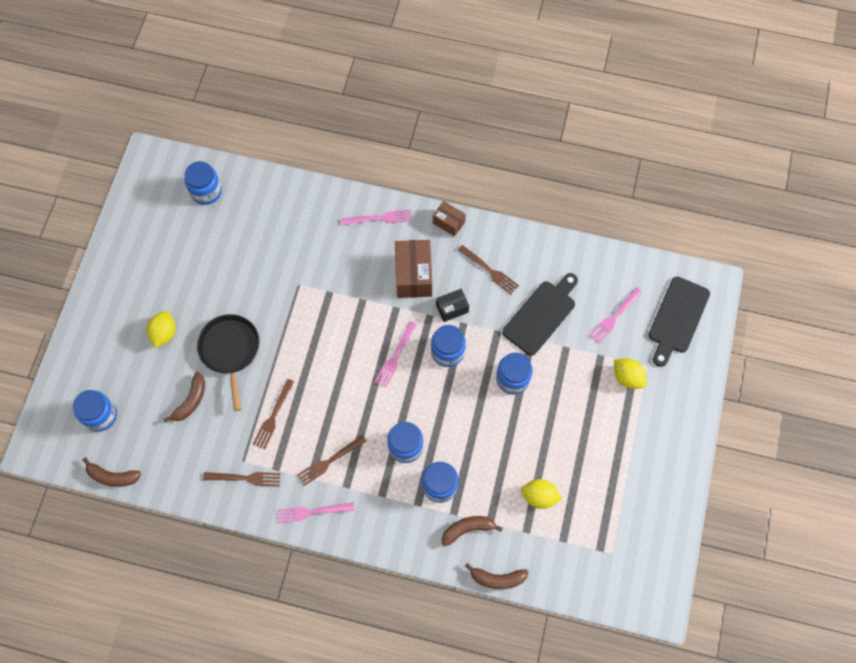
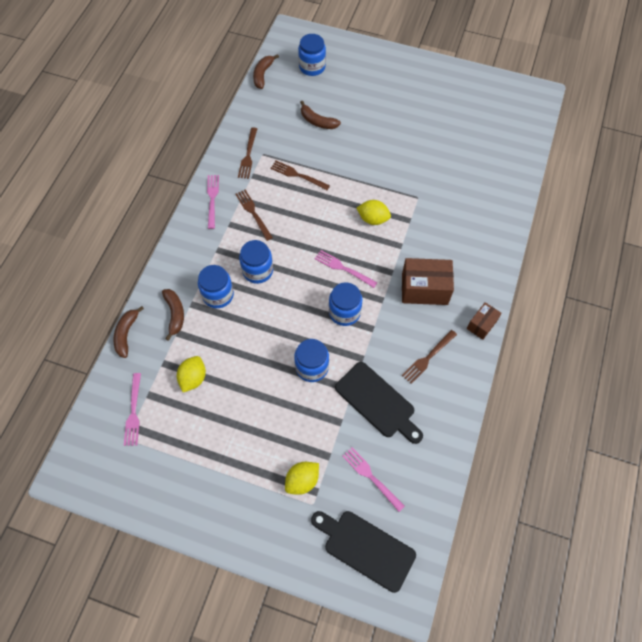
camera: 95 degrees right, 5 degrees down
(164, 333) = (377, 105): yellow lemon -> yellow lemon (373, 219)
(206, 191) = (509, 133): blue jar -> none
(230, 350) = (359, 147): black pan -> none
(380, 218) = (485, 265): pink fork -> pink fork (133, 412)
(452, 308) = (388, 320): black box -> none

